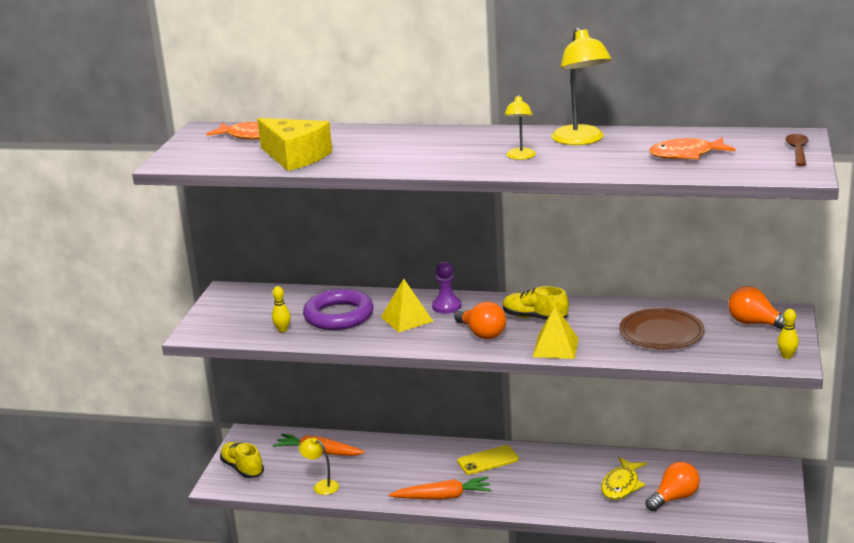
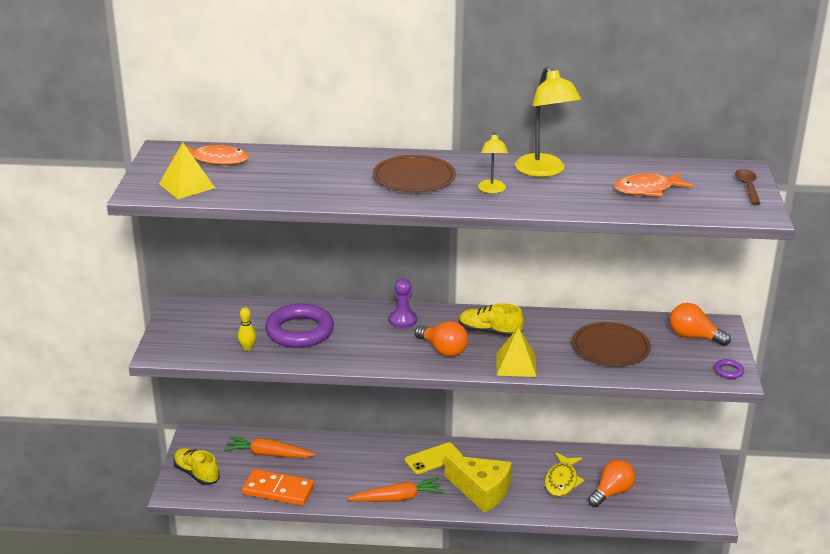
camera: 10 degrees left, 5 degrees up
(295, 157) = (269, 186): yellow cheese -> yellow cheese (481, 491)
(321, 486) = (278, 490): yellow lamp -> orange domino
(407, 319) = (367, 334): yellow pyramid -> yellow pyramid (187, 186)
(443, 148) = (414, 178): none -> brown plate
(787, 356) = (728, 371): yellow bowling pin -> purple ring

